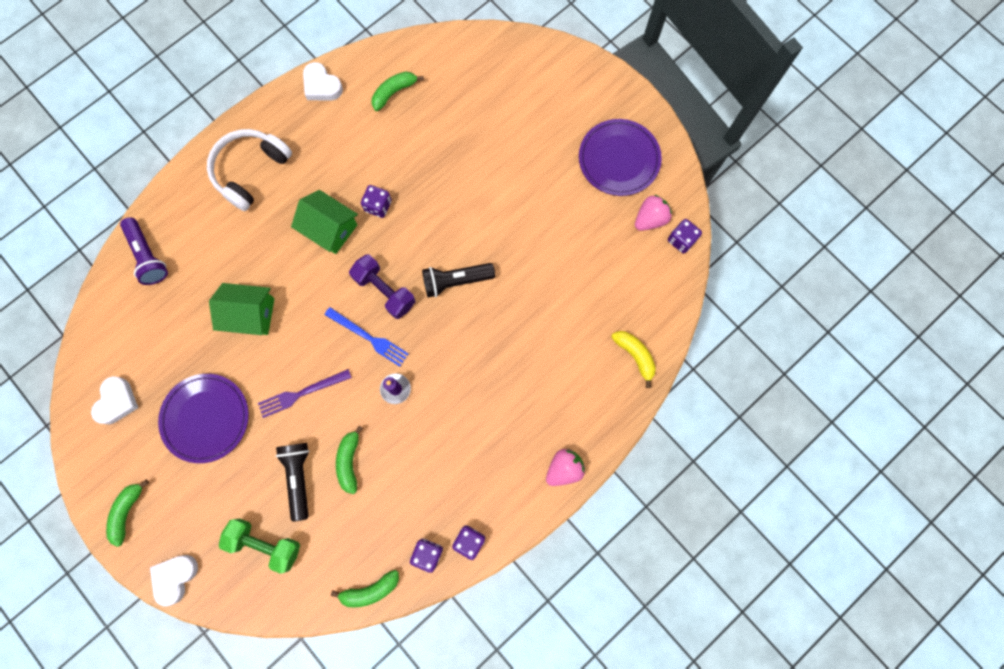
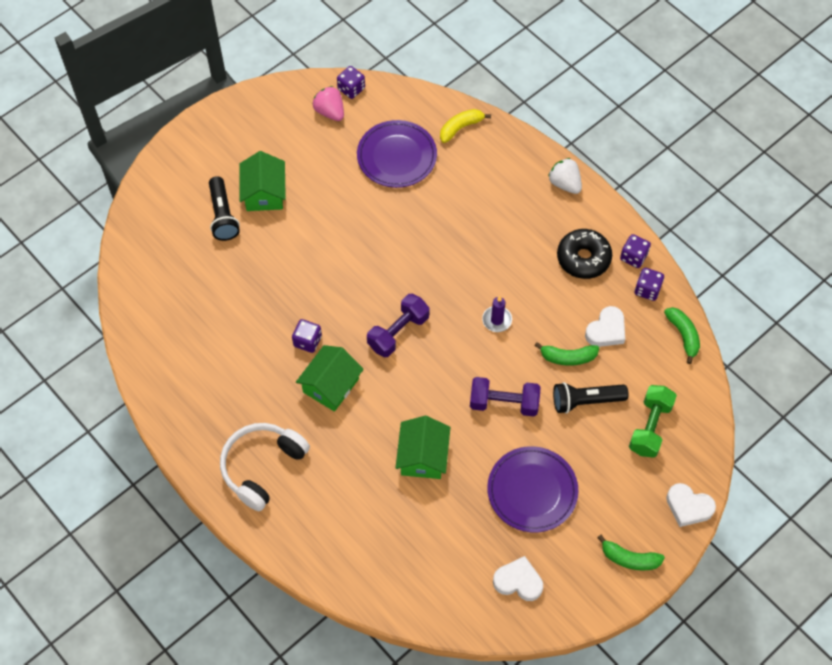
camera: 90 degrees left, 15 degrees down
(148, 256) = (357, 565): purple flashlight -> none
(250, 171) = (262, 467): white headphones -> white headphones turned 90 degrees clockwise
(301, 393) = (504, 403): purple fork -> purple dumbbell
(321, 86) = (165, 401): white heart -> white heart (606, 330)
(369, 337) = (446, 345): blue fork -> none
(394, 92) = (179, 330): green banana -> none
(455, 281) = (389, 270): black flashlight -> black flashlight (223, 216)
(468, 484) = (583, 258): none -> black donut
(547, 159) = (264, 193): none -> green house
(564, 468) = (564, 184): pink strawberry -> white strawberry
(619, 159) = (268, 134): purple plate -> purple plate (397, 156)

